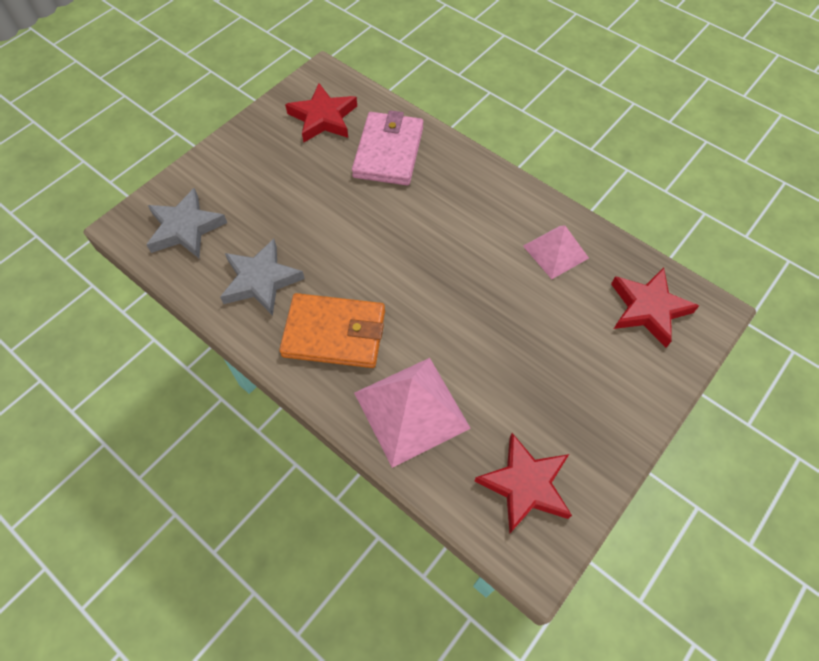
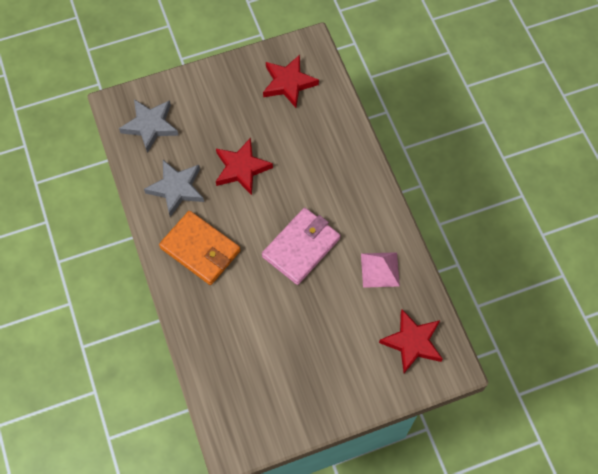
camera: 30 degrees right, 5 degrees up
(389, 152) = (317, 134): pink wallet -> pink wallet (301, 247)
(411, 410) = (216, 324): pink pyramid -> none
(525, 485) = (253, 406): red star -> red star (241, 168)

